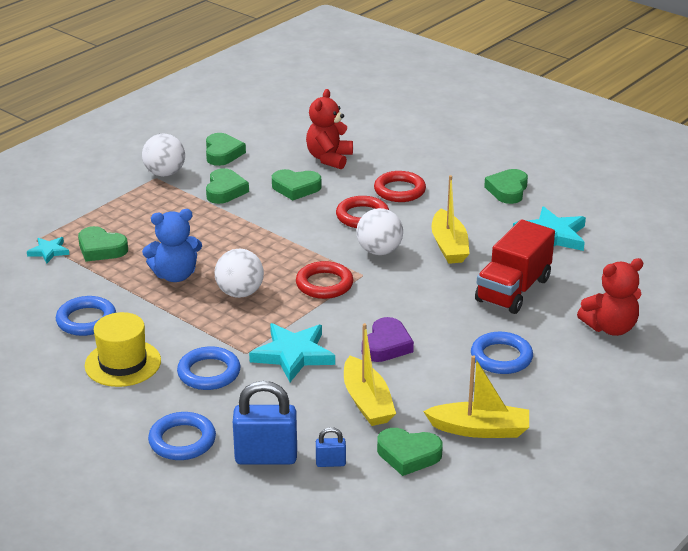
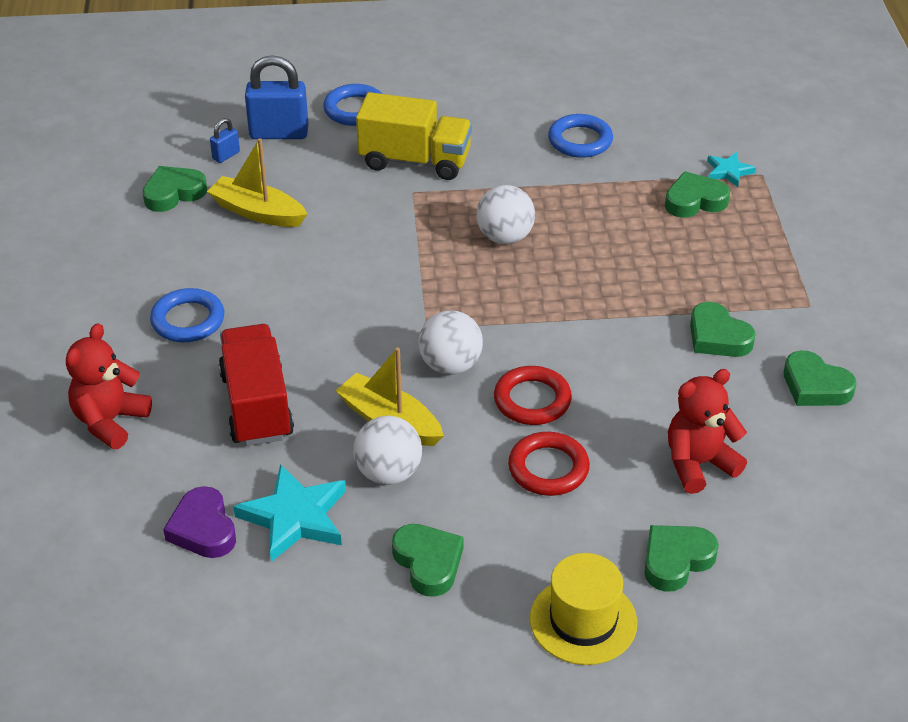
camera: 135 degrees right, 10 degrees up
(123, 363) = (490, 129): yellow hat -> yellow hat (583, 621)
(165, 173) = (812, 317): white ball -> white ball (388, 473)
(175, 275) = (587, 218): blue teddy bear -> none
(209, 373) = (415, 161): blue ring -> yellow truck
(266, 457) = (279, 133): blue padlock -> blue padlock turned 45 degrees clockwise
(293, 355) = (372, 213): turquoise star -> none
(296, 188) = (658, 391): green heart -> green heart (676, 560)
(324, 284) = (446, 293): red ring -> none
(329, 158) = (698, 464): red teddy bear -> red teddy bear turned 90 degrees counterclockwise
(386, 345) = (306, 268): purple heart -> purple heart (203, 529)
(479, 429) = (137, 244): yellow boat -> none

